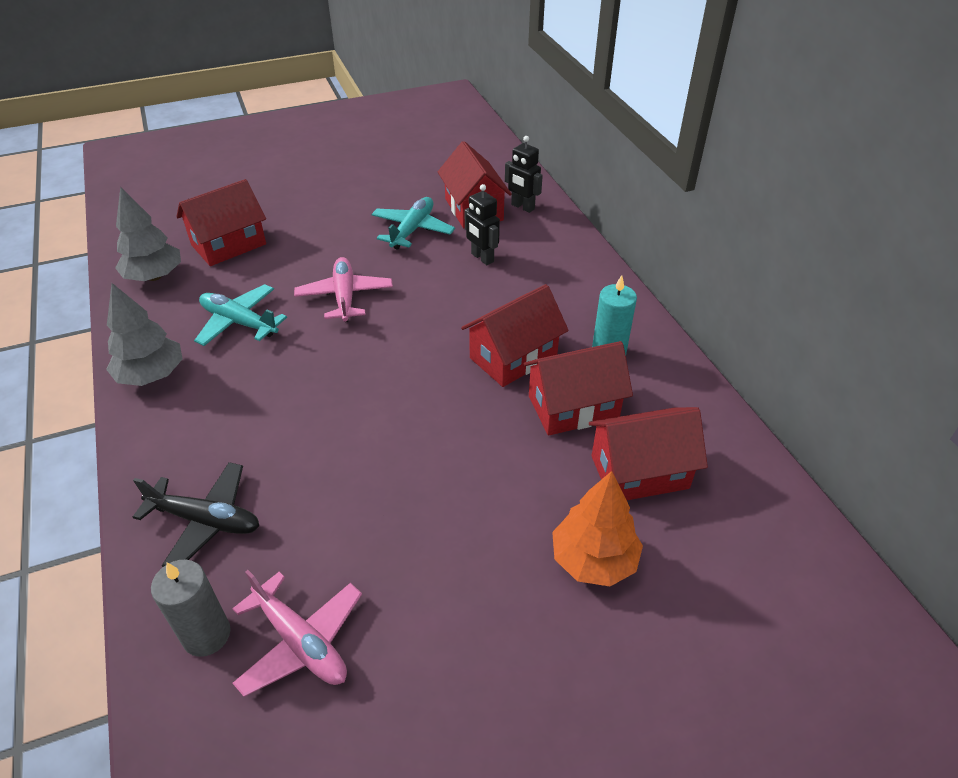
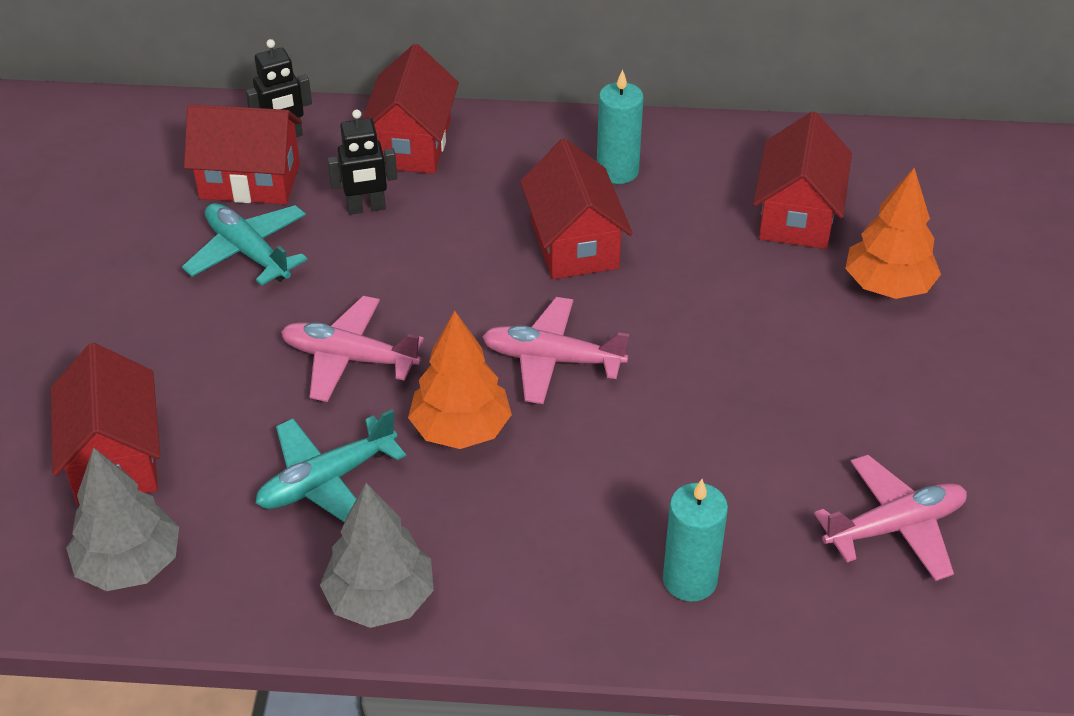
camera: 65 degrees left, 0 degrees up
(206, 520) = (690, 580): black plane -> turquoise candle
(206, 635) = (855, 605): grey candle -> none
(305, 362) = (460, 429): none -> orange tree
(390, 383) = (552, 360): none -> pink plane
(573, 407) = (683, 227): red house -> red house (411, 144)

